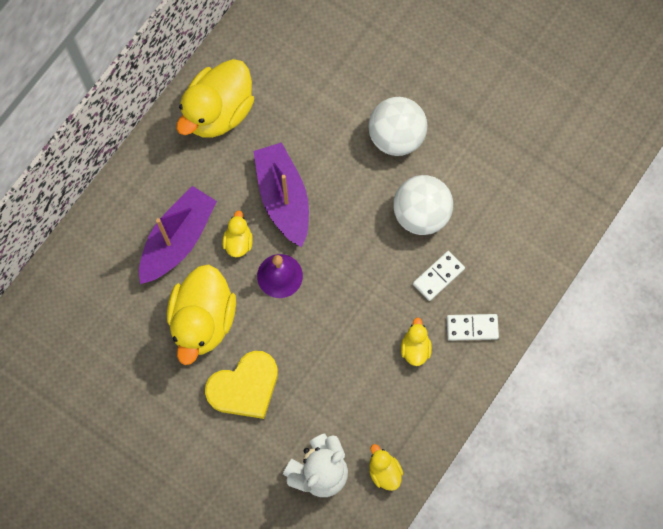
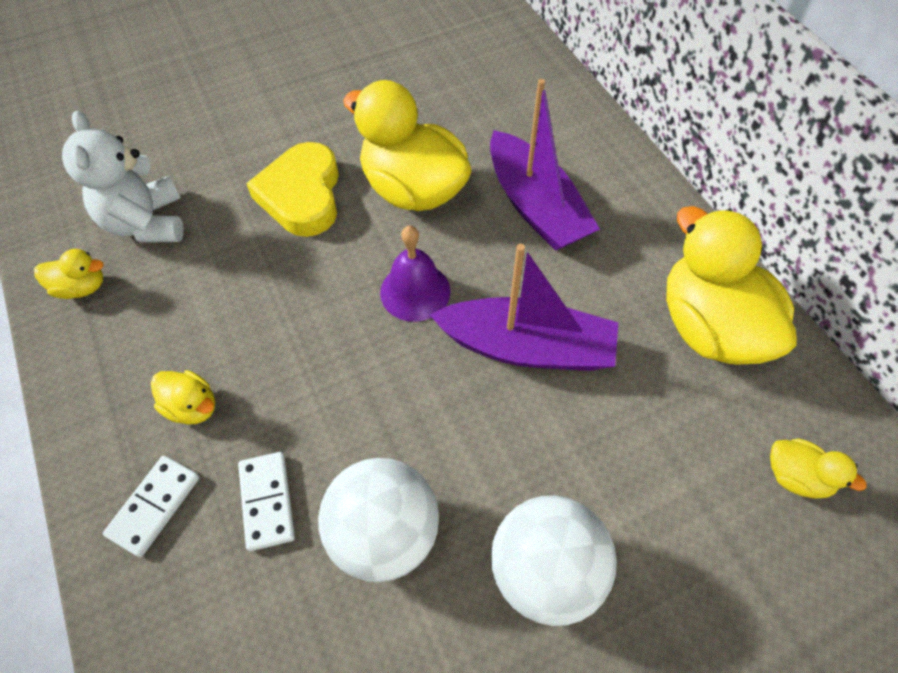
camera: 120 degrees right, 15 degrees down
(238, 242) = (493, 266): yellow duck -> yellow duck (796, 477)

